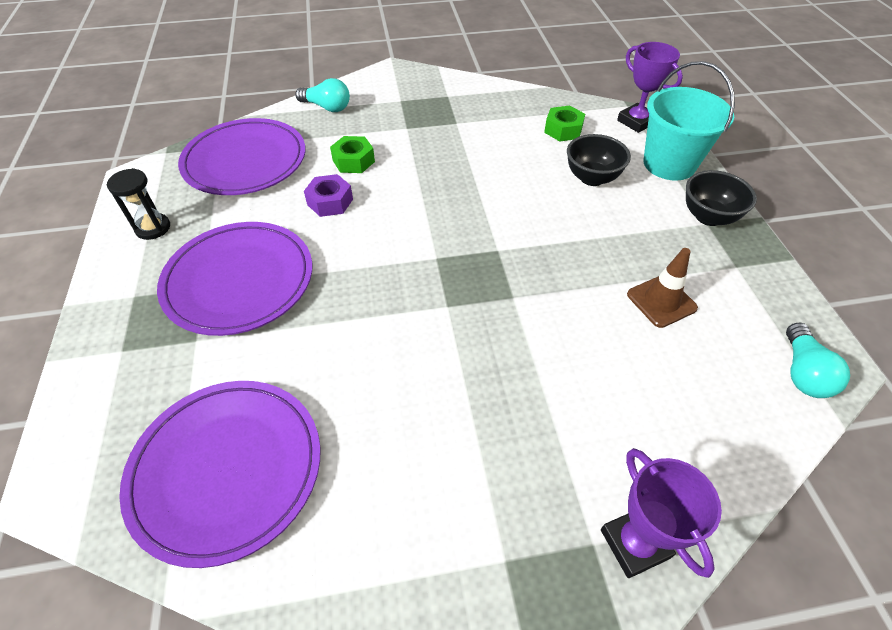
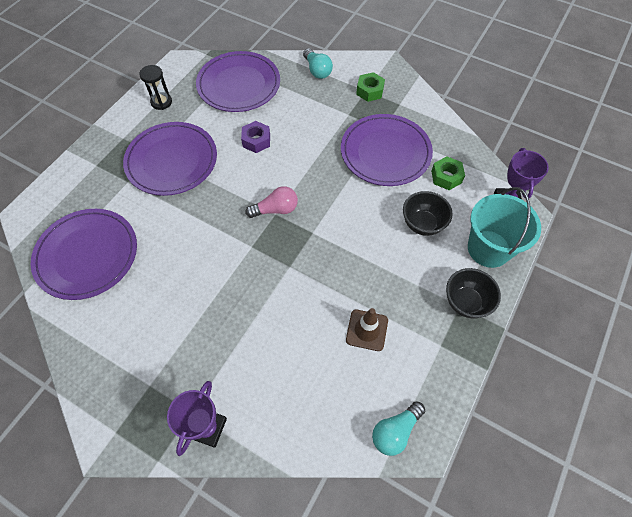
camera: 40 degrees right, 10 degrees up
(353, 161) = (294, 120): green nut -> green nut (370, 91)
(432, 253) = (276, 209): none -> pink light bulb
(483, 140) = (385, 152): none -> purple plate

